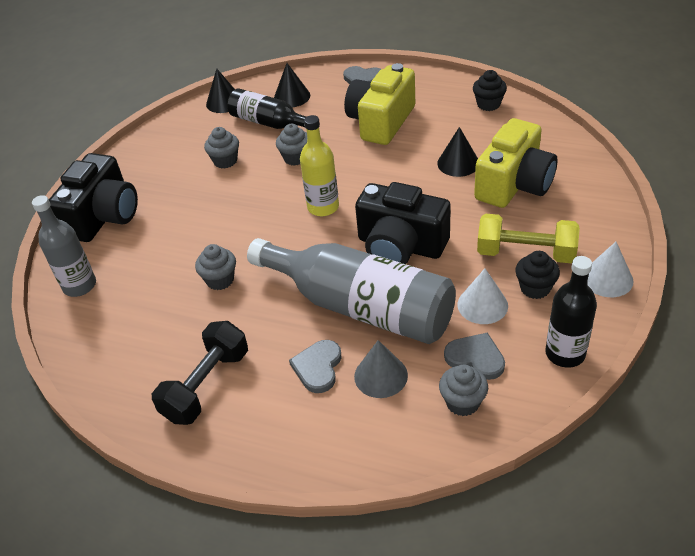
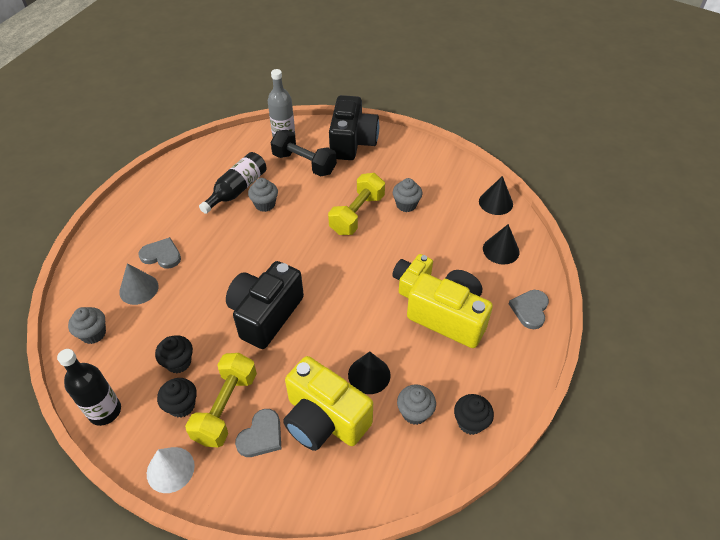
camera: 90 degrees right, 5 degrees up
(104, 216) = (352, 142): black camera -> black camera turned 105 degrees counterclockwise
(206, 385) = (172, 200): black dumbbell -> black dumbbell (304, 163)
(240, 196) = (357, 214): none -> yellow dumbbell
(269, 122) = (459, 233): black bottle -> black bottle (237, 190)
(295, 158) = (401, 250): grey cupcake -> grey cupcake (415, 412)
(323, 207) = (329, 266): yellow bottle -> none
(339, 148) = (411, 282): none -> yellow camera
(360, 307) = (208, 282): grey bottle -> none
(475, 358) = (128, 348): grey heart -> grey heart (261, 435)
(482, 305) = (178, 362): white cone -> black cupcake

